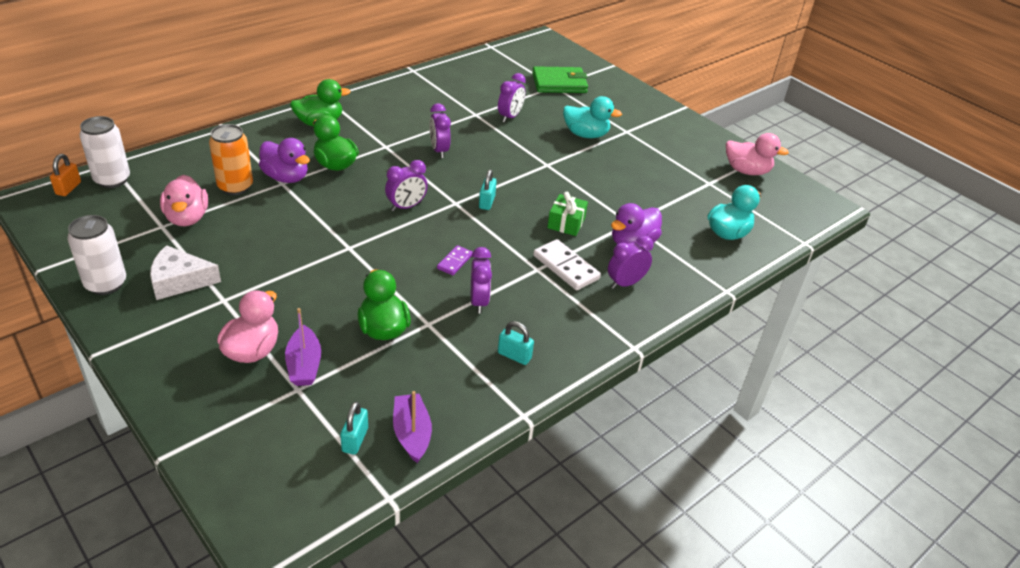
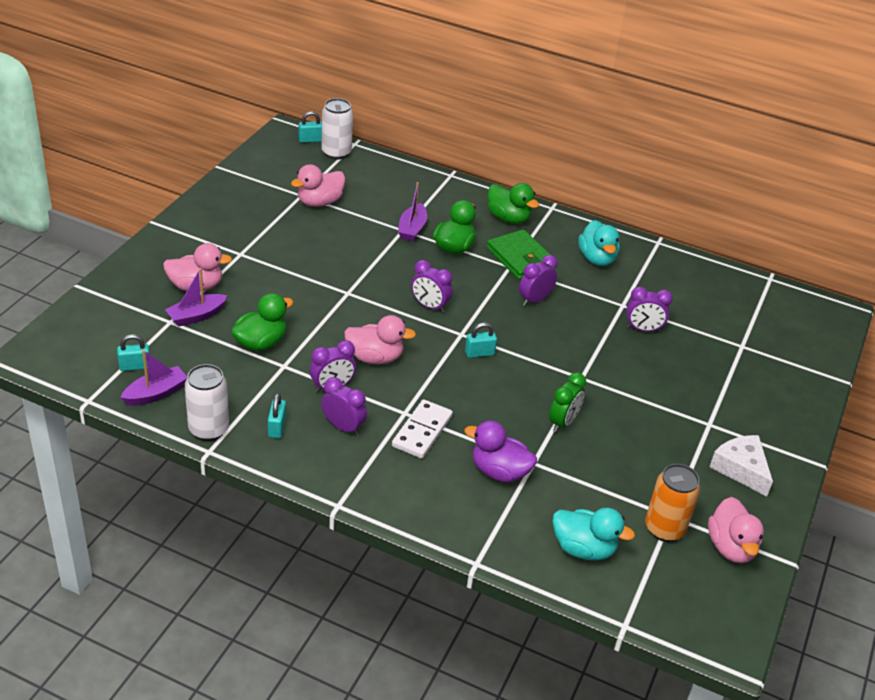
camera: 65 degrees right, 0 degrees up
(68, 188) = (310, 140): orange padlock -> turquoise padlock
(106, 284) = (221, 197): white can -> white can (209, 429)
(179, 281) = (247, 226): white cheese -> white cheese (741, 469)
(235, 187) = (377, 209): orange can -> orange can (664, 528)
(286, 177) = (412, 229): purple duck -> purple boat
(454, 262) = (375, 358): purple domino -> pink duck
(559, 83) = (752, 348): green wallet -> green wallet (520, 258)
(566, 223) = (492, 415): green gift -> none
(586, 134) = (667, 393): turquoise duck -> turquoise duck (597, 259)
(592, 192) = (563, 422): none -> green clock
(625, 283) = (429, 480): purple clock -> purple clock (343, 427)

